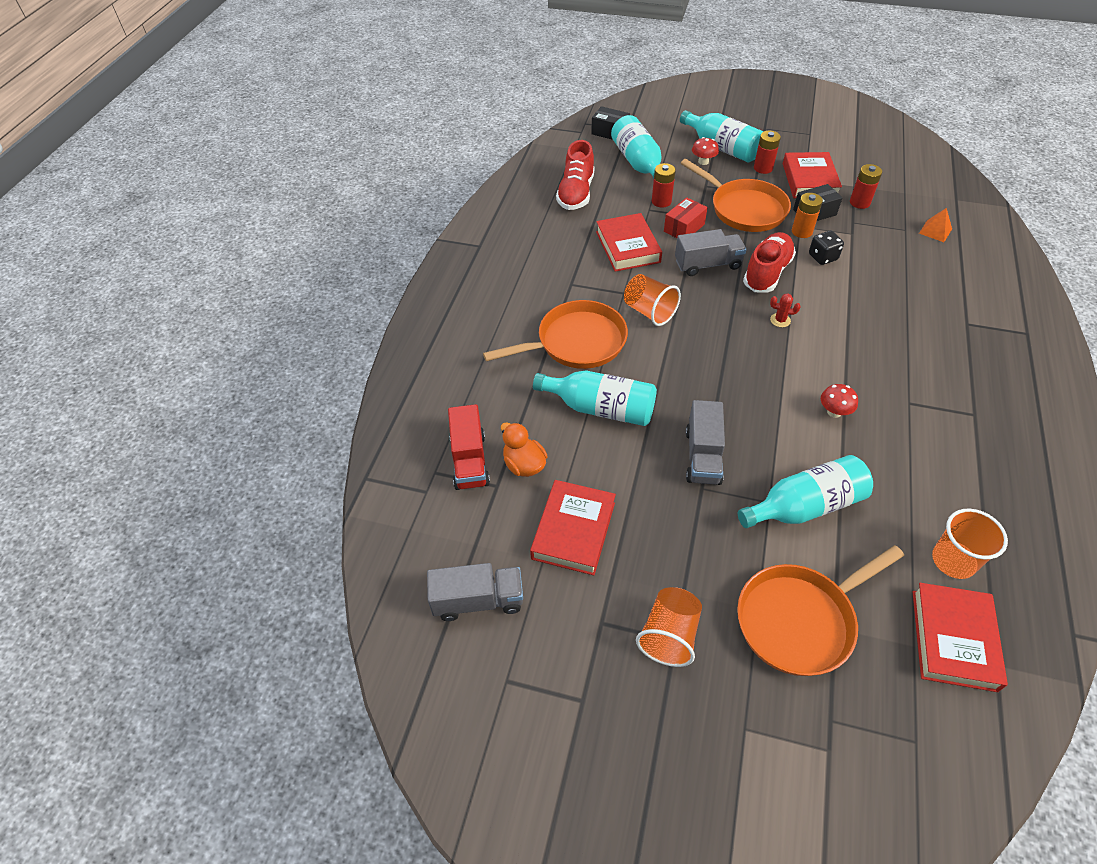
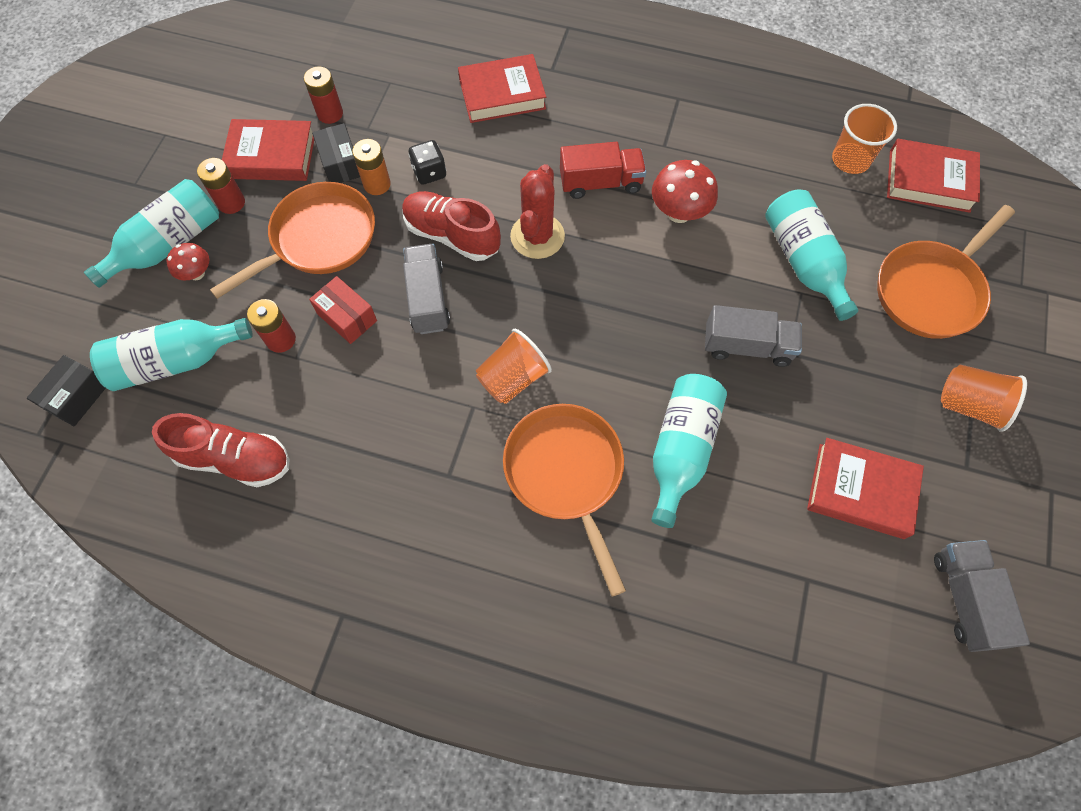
camera: 90 degrees left, 15 degrees up
(469, 461) = (773, 616): red truck -> red truck (600, 183)
(524, 465) = (774, 546): orange duck -> none
(627, 247) = (377, 394): red book -> red book (502, 94)
(780, 320) = (537, 236): red cactus -> red cactus, size x2.23
(800, 620) = (931, 290): orange pan -> orange pan turned 75 degrees clockwise
(834, 412) = (679, 212): red mushroom -> red mushroom, size x1.65
(935, 231) = (397, 56): orange pyramid -> none

